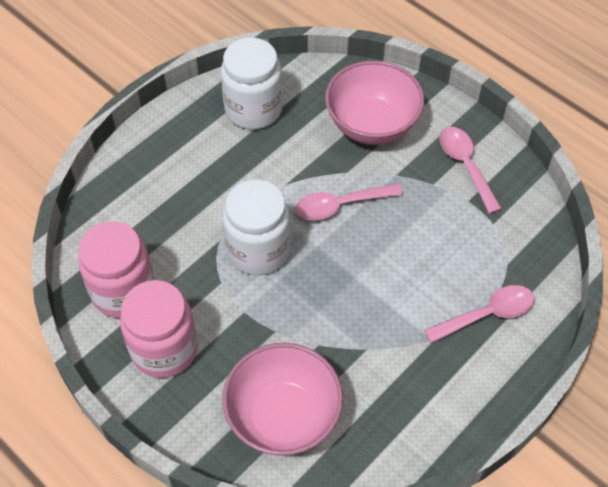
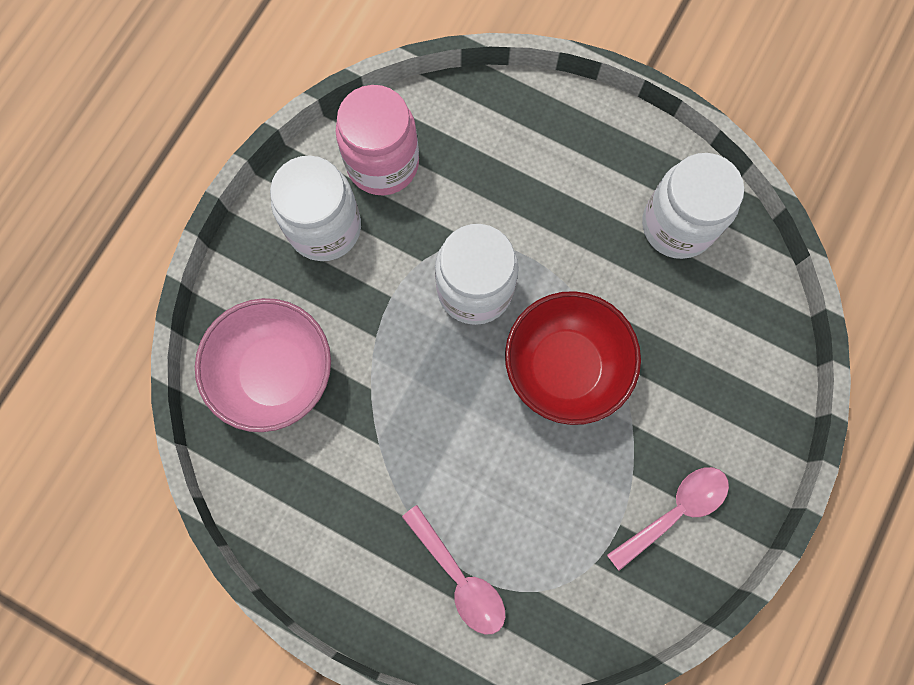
camera: 75 degrees right, 20 degrees up
(164, 349) = (324, 228): pink jar -> white jar
(340, 205) = (565, 367): pink spoon -> red bowl
(372, 125) = (701, 376): pink bowl -> none

